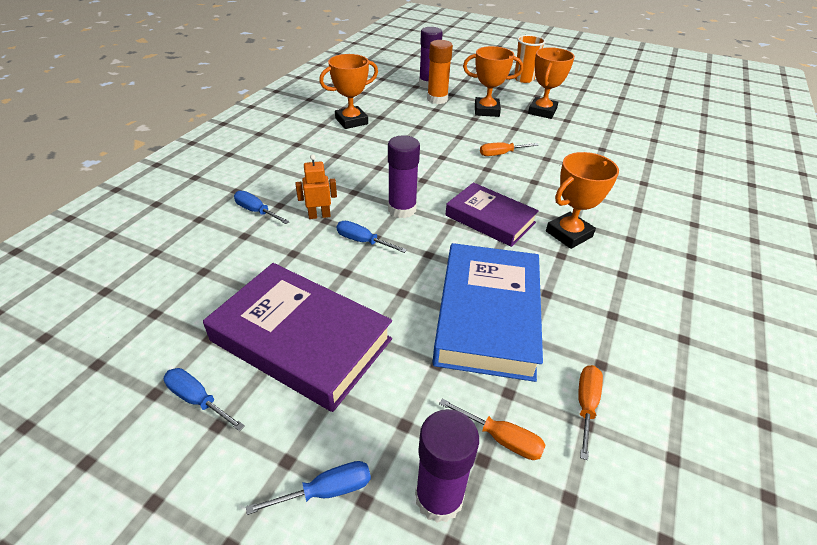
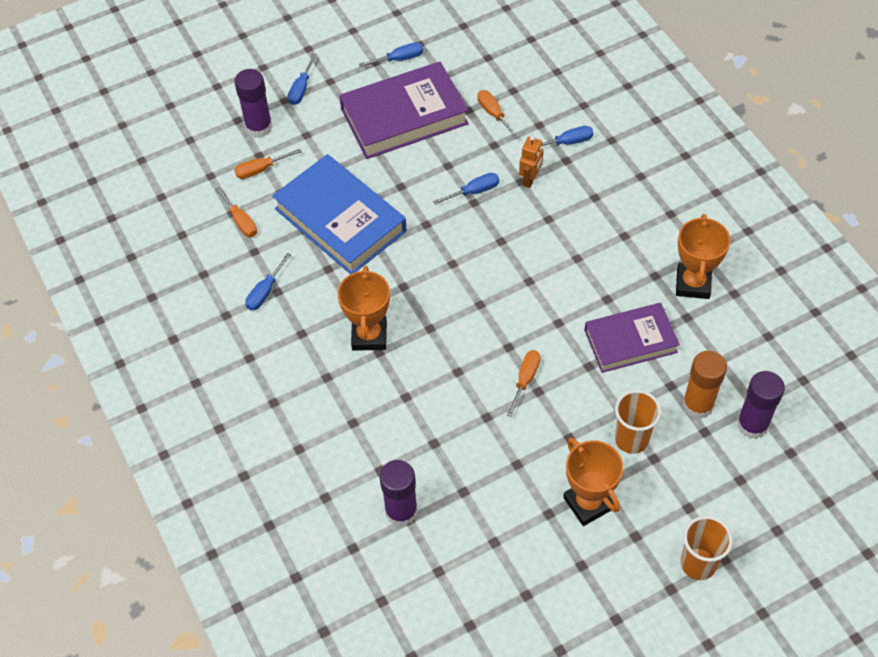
camera: 130 degrees right, 15 degrees up
(249, 270) = (494, 114): none -> orange screwdriver
(402, 209) = (495, 239): purple glue stick -> purple glue stick (401, 511)
(486, 111) = (631, 439): orange trophy -> orange cup
(490, 219) = (433, 293): purple book -> purple book (630, 341)
(624, 324) = (265, 291): none -> blue screwdriver

